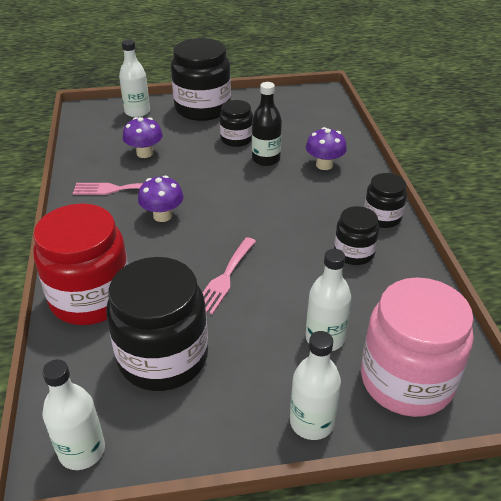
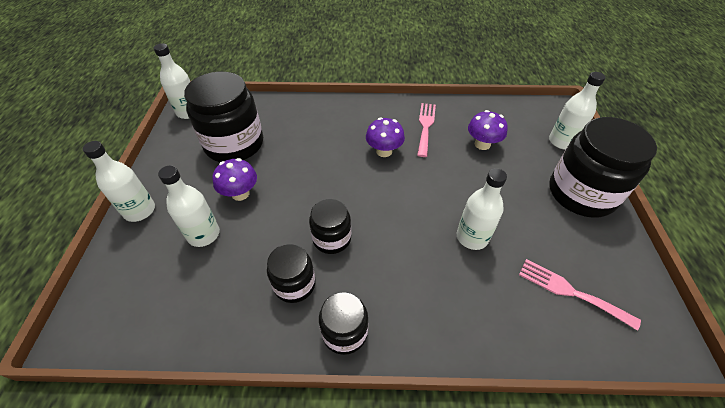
camera: 100 degrees right, 10 degrees up
(91, 297) = (302, 114): red jar -> none
(225, 278) = (295, 182): pink fork -> pink fork (570, 291)
(236, 139) = (514, 216): black jar -> black jar (332, 238)
(266, 159) = (472, 237): black bottle -> white bottle
(324, 165) = (459, 296): purple mushroom -> purple mushroom (240, 193)
(406, 380) = (133, 281): pink jar -> none

